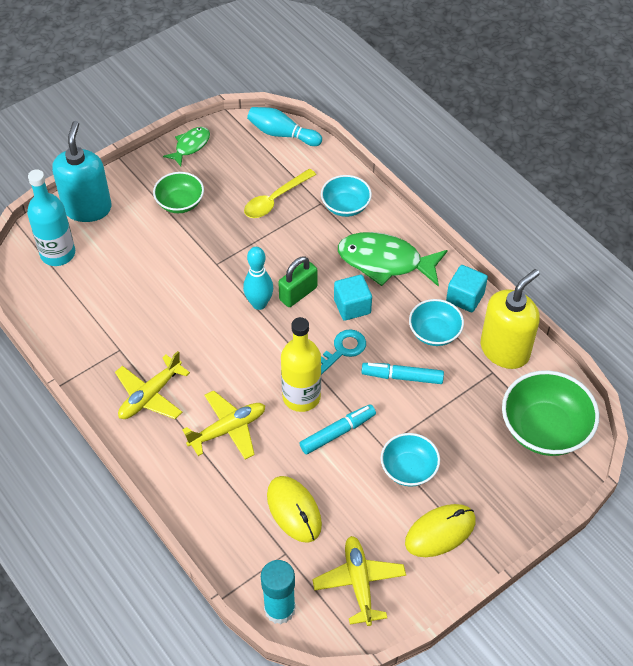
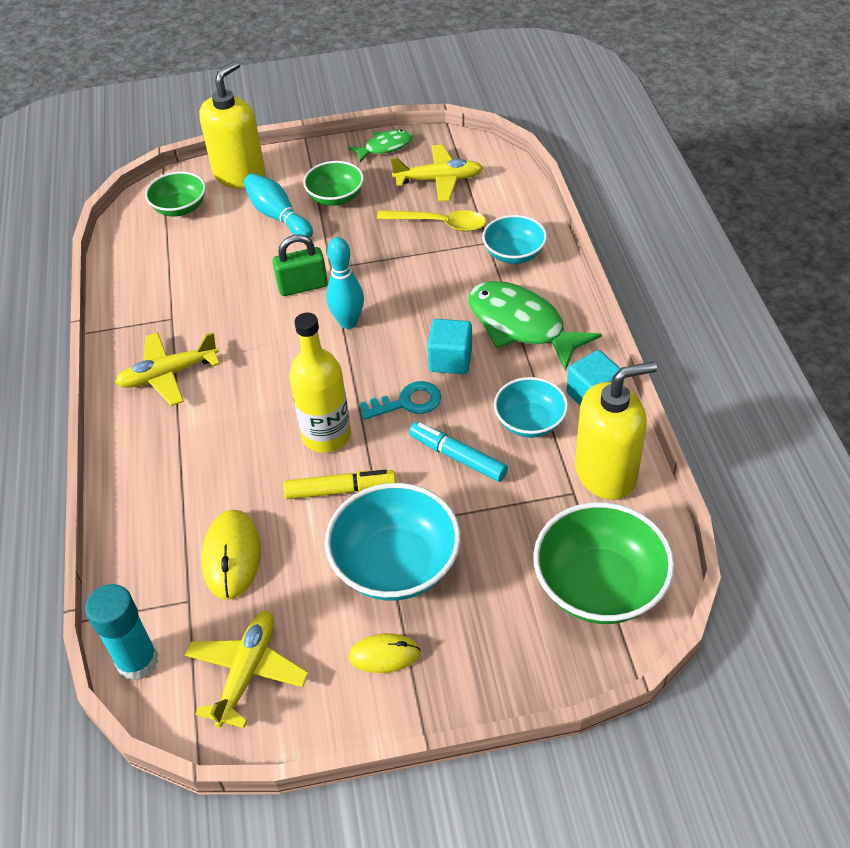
camera: 30 degrees right, 5 degrees down
(58, 254) = (180, 208): turquoise bottle -> green bowl
(87, 208) = (240, 175): turquoise soap dispenser -> yellow soap dispenser
(228, 429) = (223, 440): yellow plane -> yellow plane (439, 180)
(275, 199) = (439, 224): yellow spoon -> yellow spoon turned 150 degrees counterclockwise
(282, 134) = (491, 162): turquoise bowling pin -> turquoise bowling pin (278, 216)
(298, 293) = (398, 326): green padlock -> green padlock (303, 286)
(337, 432) = (340, 490): turquoise marker -> yellow marker
(409, 469) = (395, 564): turquoise bowl -> turquoise bowl, size x1.65
(440, 532) = (384, 655): yellow mouse -> yellow mouse, size x0.65

